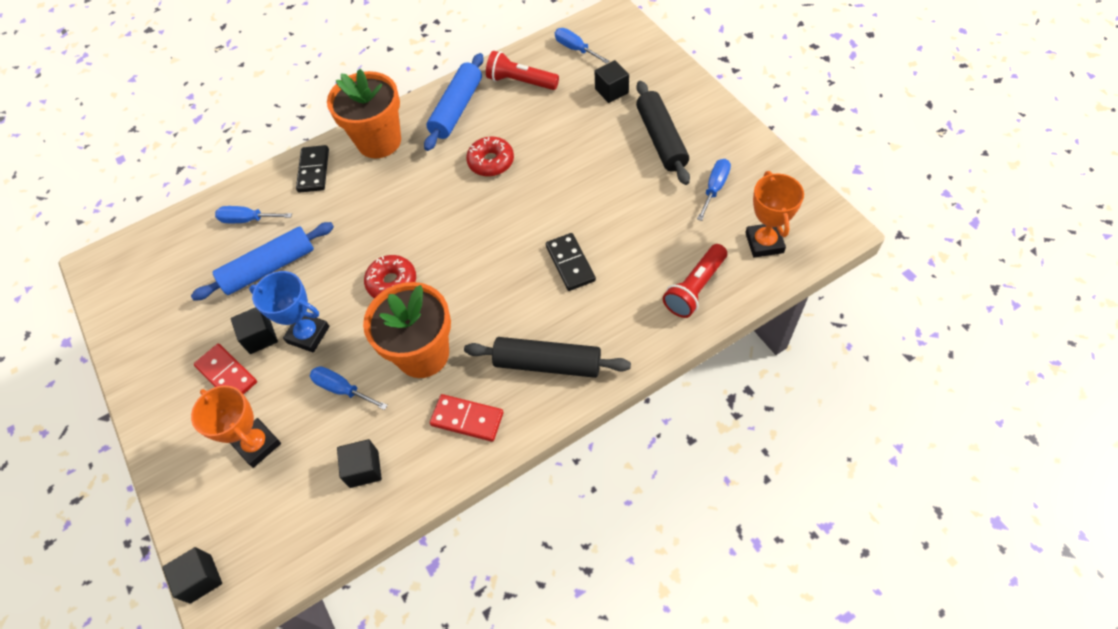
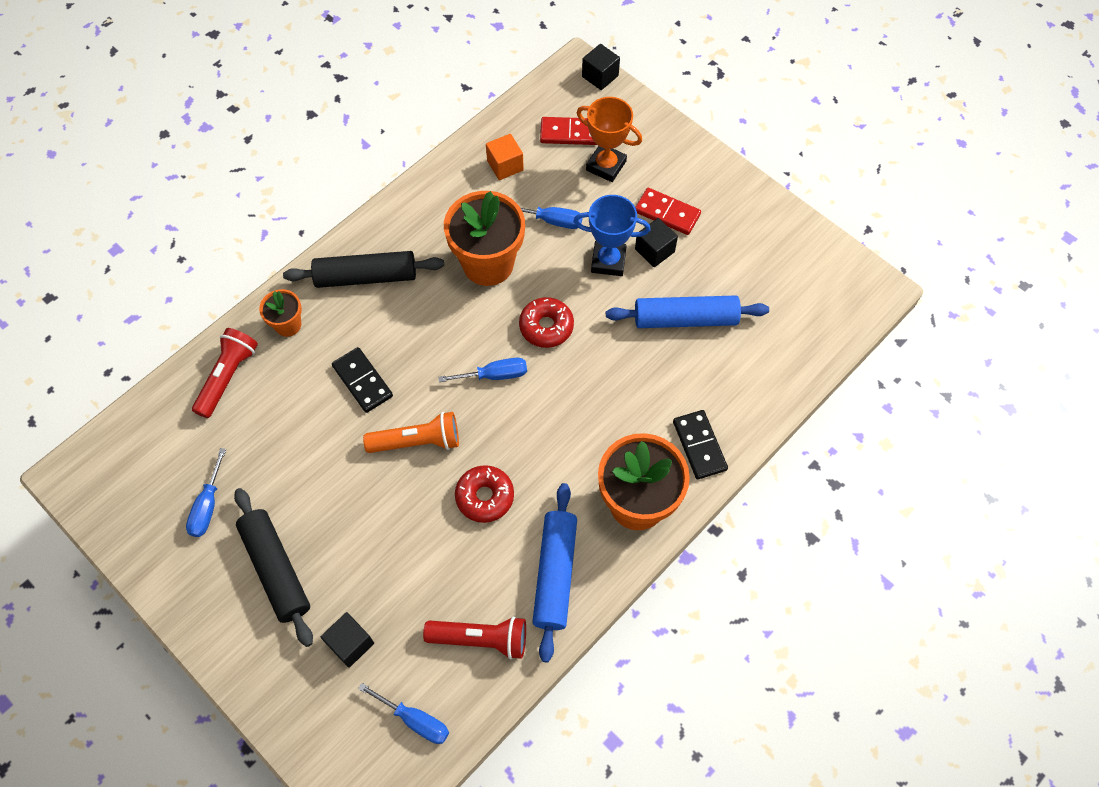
camera: 160 degrees right, 5 degrees up
(248, 220) = (741, 368): blue screwdriver -> blue screwdriver (494, 375)
(269, 267) = (685, 319): blue rolling pin -> blue rolling pin turned 45 degrees clockwise
(364, 469) = (505, 165): black cube -> orange cube
(467, 419) = (428, 217): red domino -> red domino (569, 133)
(533, 208) = (417, 441): none -> orange flashlight
(633, 328) = (288, 325): none -> orange flower pot
(764, 243) = (153, 443): orange trophy -> none

